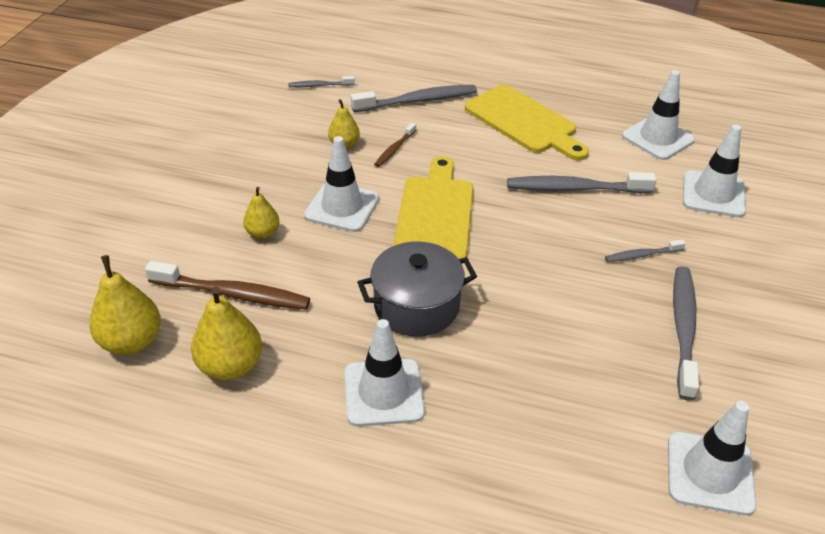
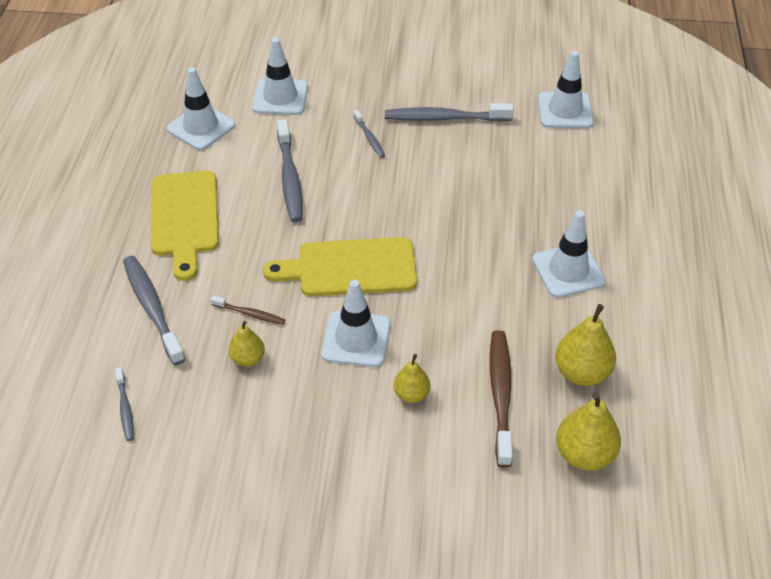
camera: 100 degrees left, 5 degrees up
(416, 306) = (472, 264): grey pot -> none
(524, 122) = (185, 218): yellow cutting board -> yellow cutting board turned 135 degrees clockwise

